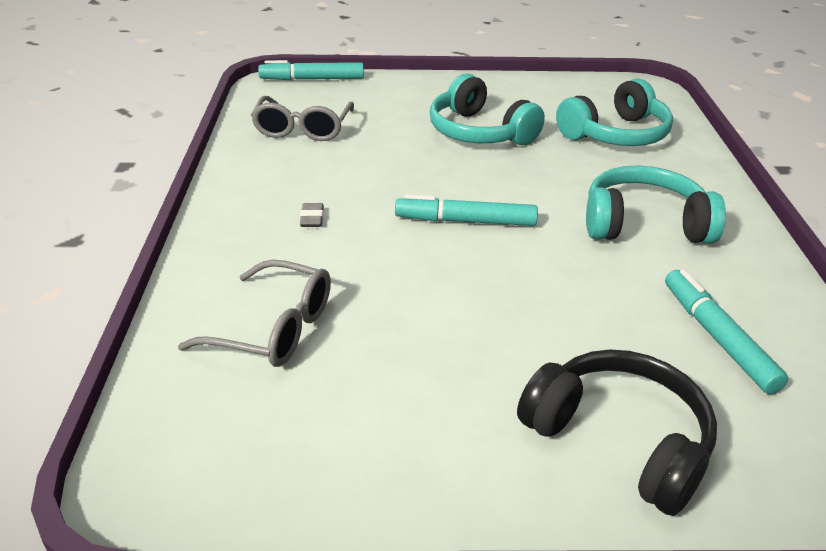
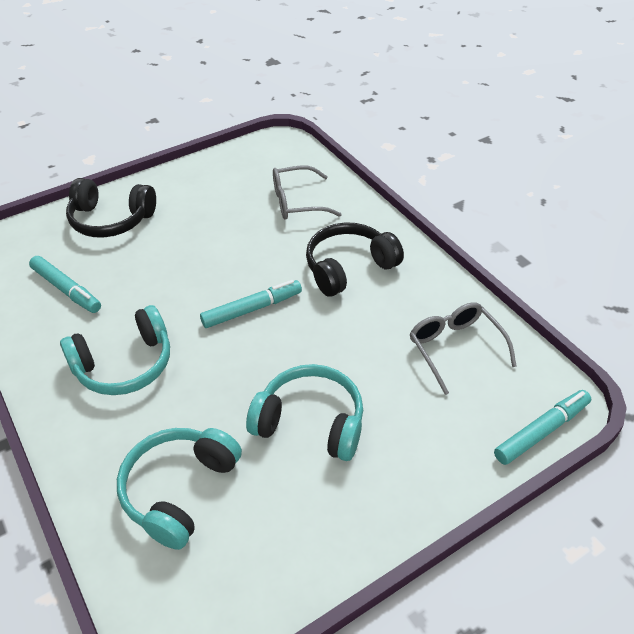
camera: 150 degrees right, 10 degrees up
(312, 218) = (349, 267): grey eraser -> black headphones

